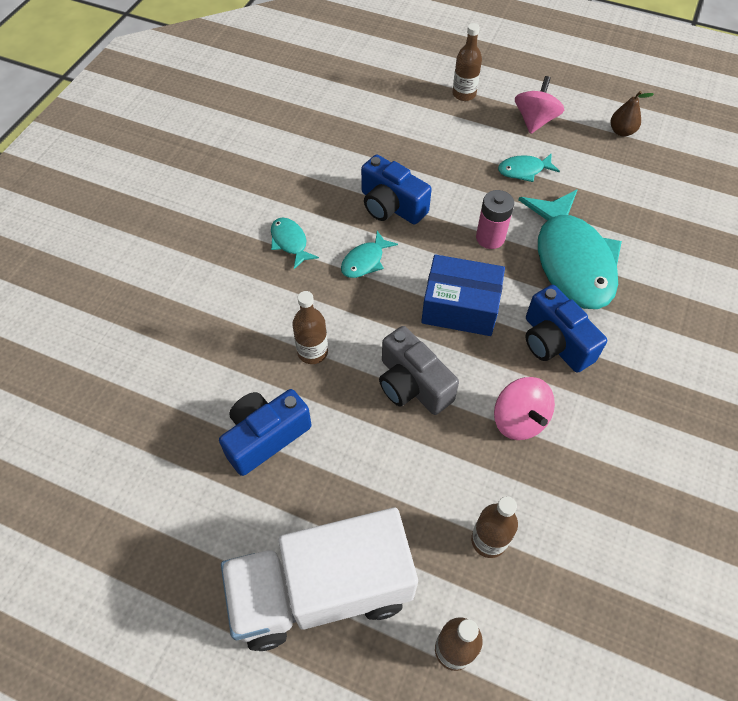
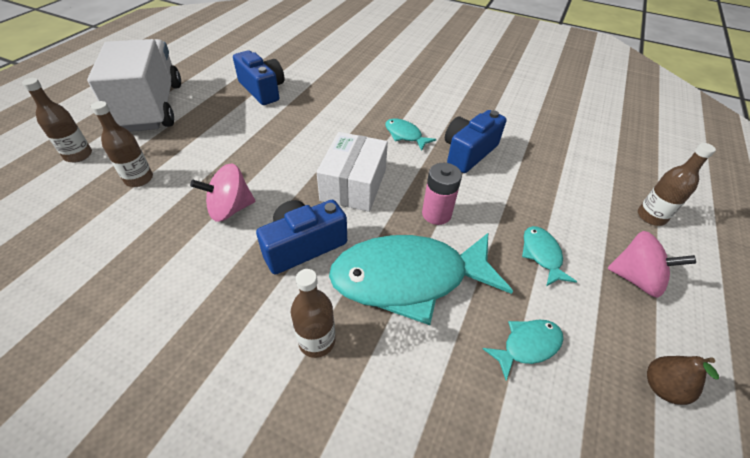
camera: 90 degrees right, 10 degrees down
(290, 242) = (422, 101): turquoise fish -> turquoise fish (527, 346)
(312, 352) = (322, 108): brown bottle -> brown bottle (317, 341)
(412, 384) = (283, 152): grey camera -> none
(460, 307) = (353, 185): blue box -> white box

